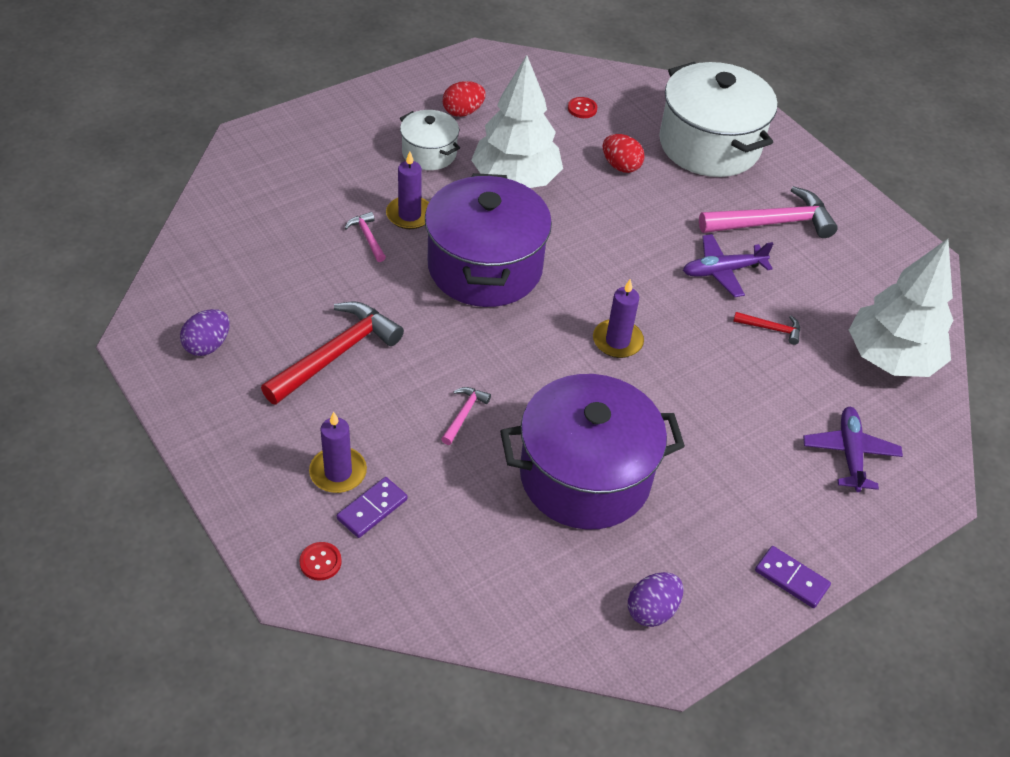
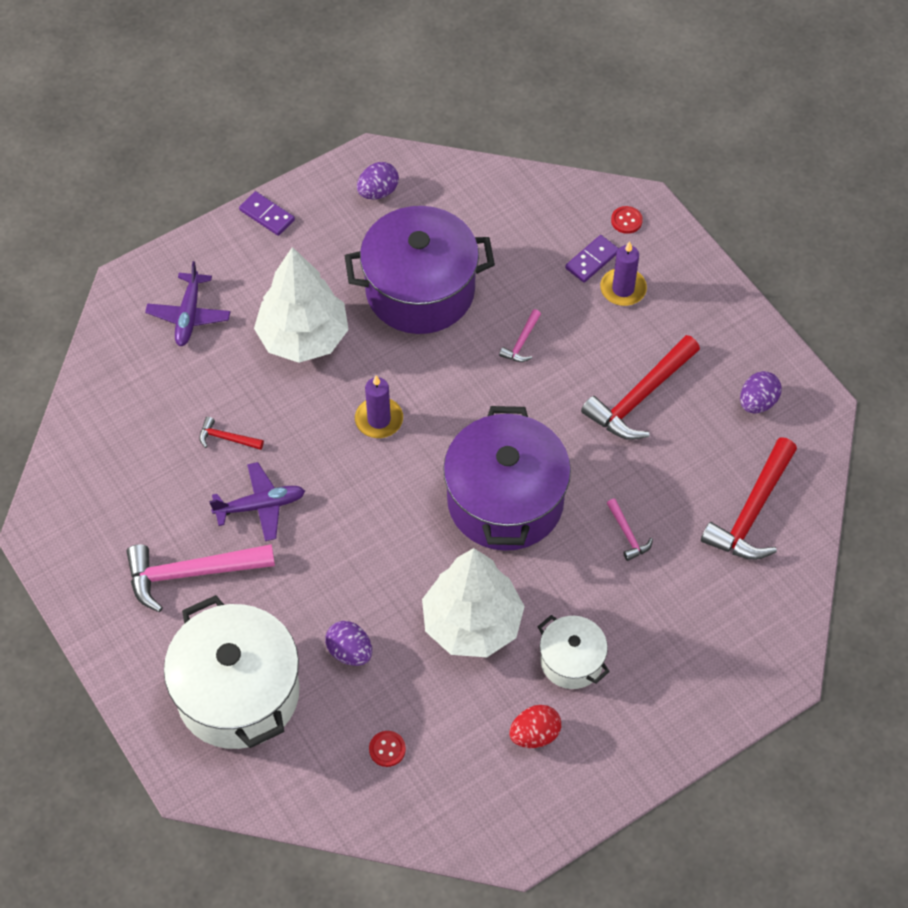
camera: 175 degrees left, 10 degrees up
(241, 251) = (752, 511): none -> red hammer
(409, 215) = (586, 566): purple candle -> none
(620, 166) = (350, 652): red egg -> purple egg
(891, 358) = (119, 409): white tree -> white tree (303, 338)

